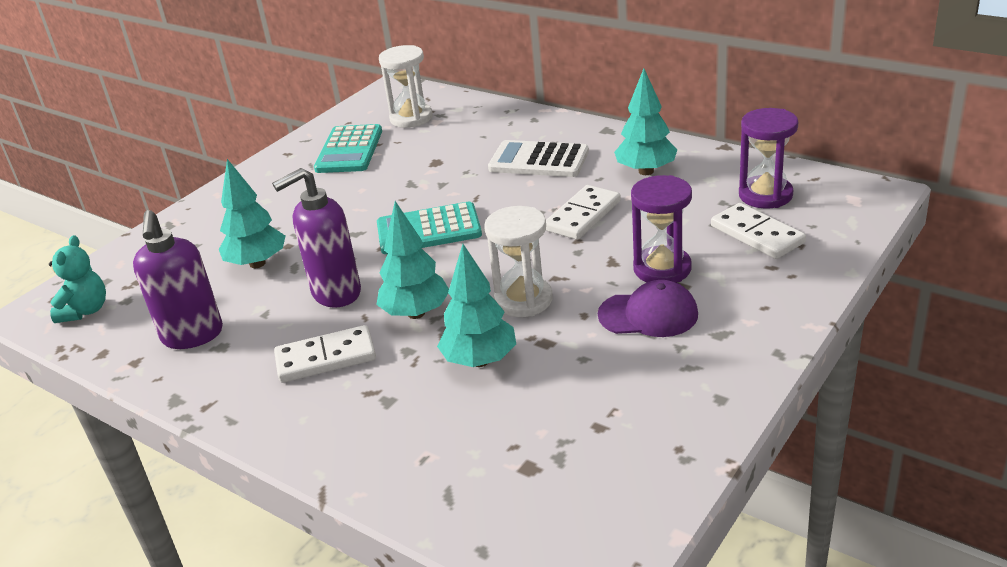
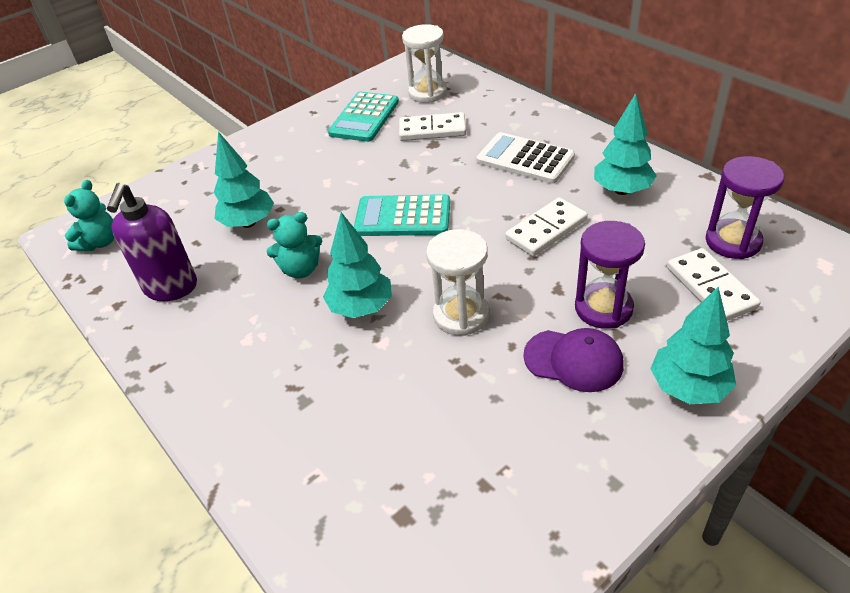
camera: 15 degrees right, 10 degrees up
(326, 358) = (268, 339): white domino -> white domino (432, 130)
(335, 293) = (301, 269): purple soap dispenser -> turquoise teddy bear
(480, 361) = (399, 376): turquoise tree -> turquoise tree (688, 387)

